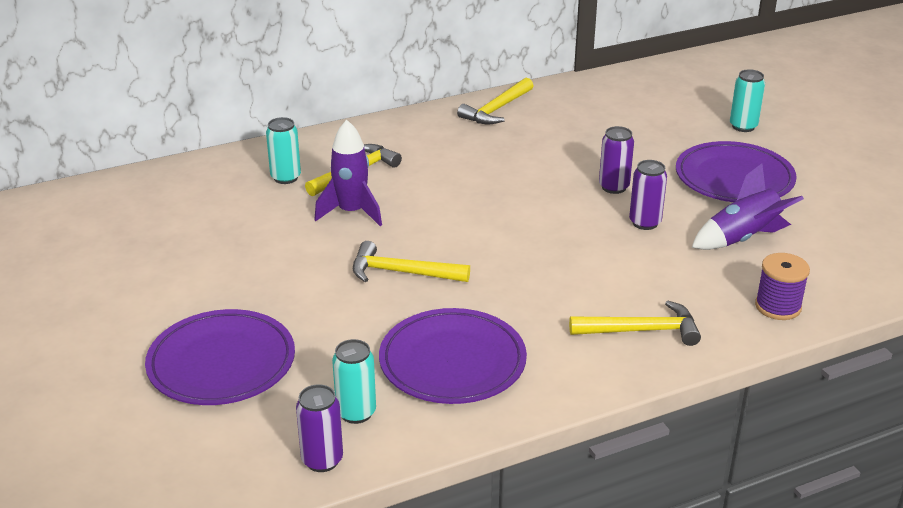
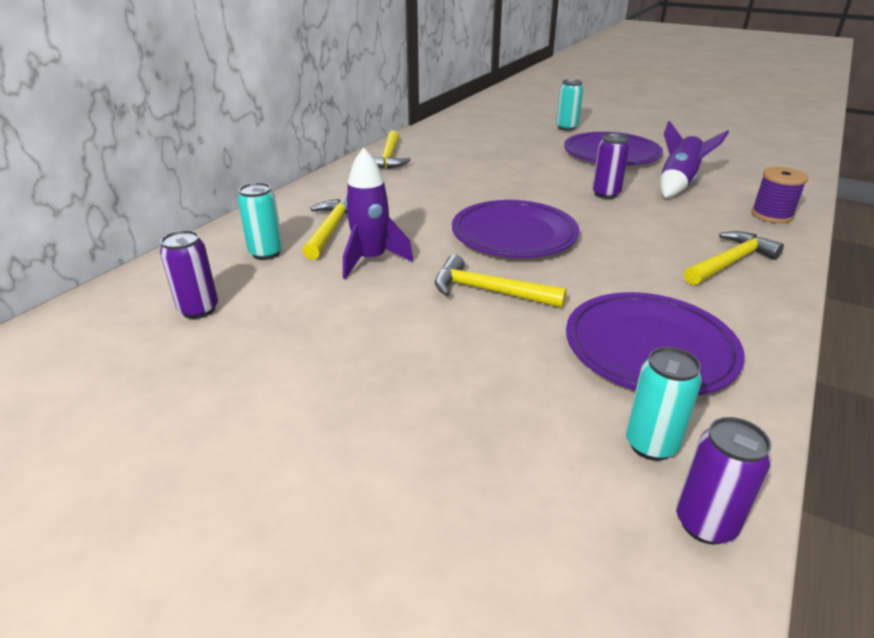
camera: 35 degrees left, 0 degrees up
(221, 363) = (434, 466): purple plate -> purple plate (514, 235)
(402, 273) = (489, 291): yellow hammer -> yellow hammer turned 45 degrees clockwise
(613, 187) = (548, 180): purple can -> purple can (199, 310)

